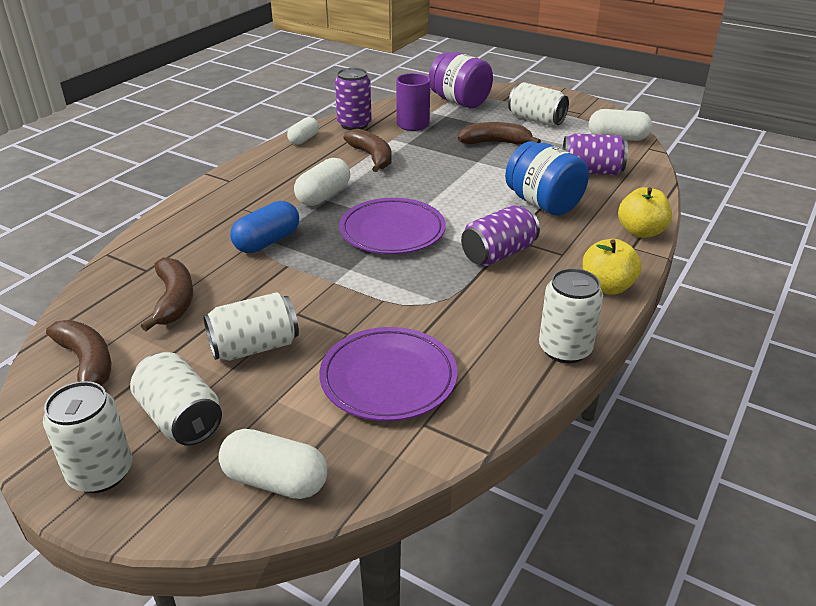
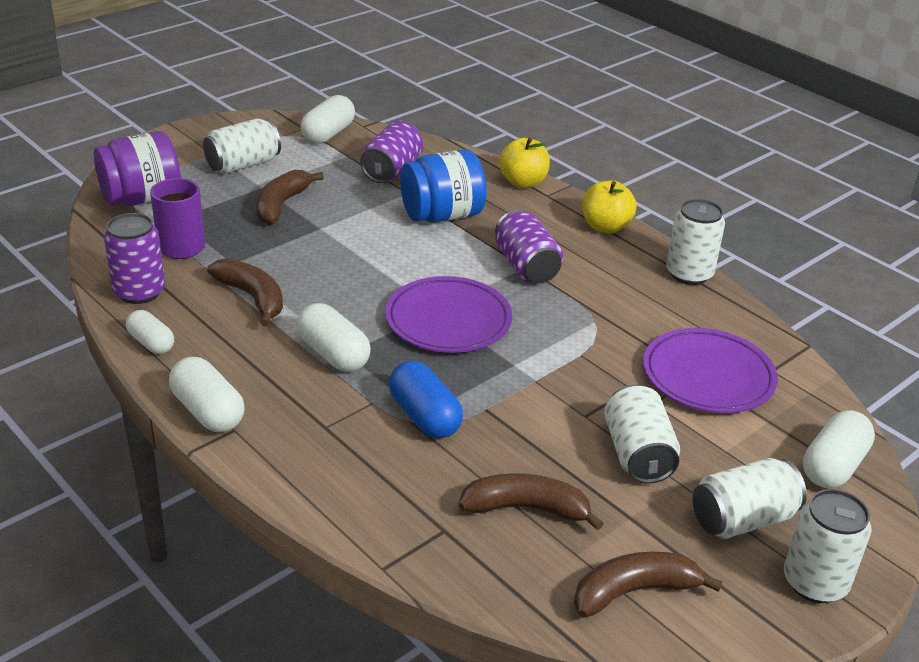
camera: 75 degrees left, 0 degrees up
(243, 169) = (208, 412): none -> white capsule
(372, 157) = (252, 297): brown banana -> brown banana turned 60 degrees clockwise

